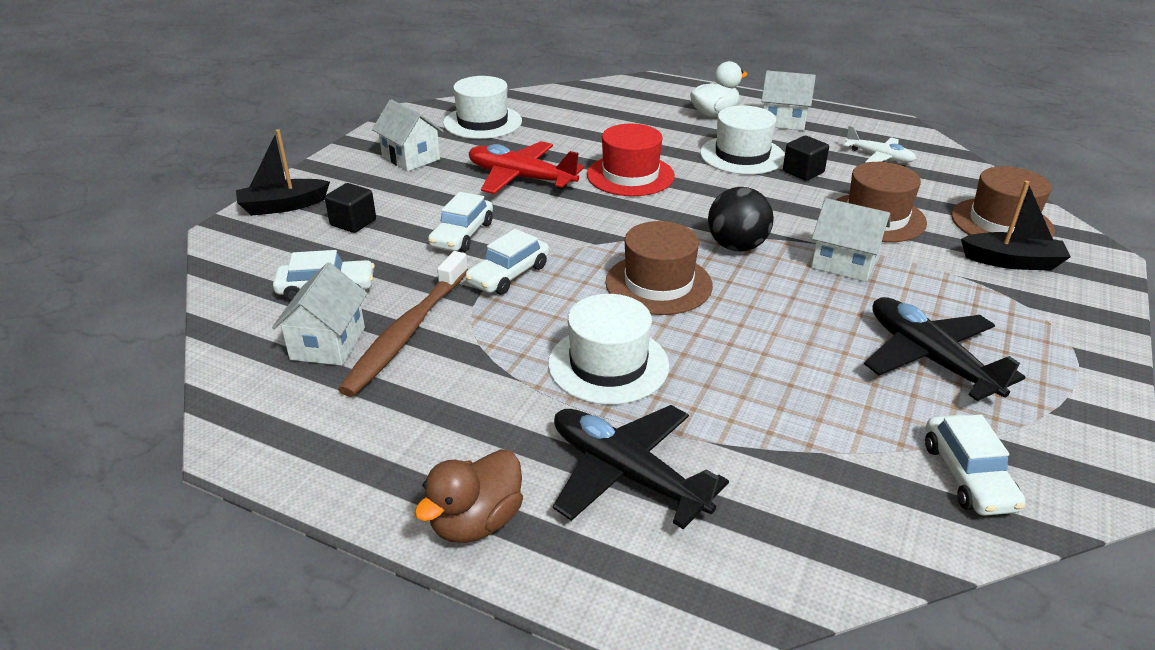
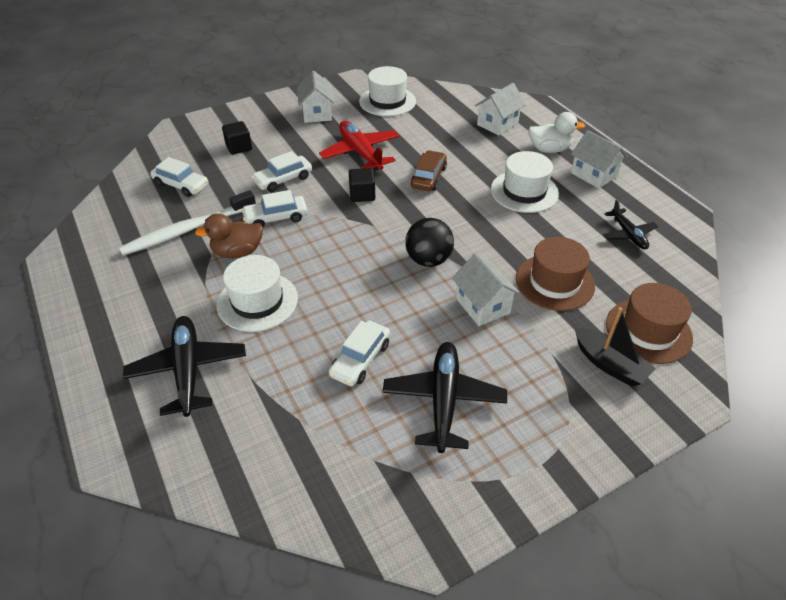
camera: 35 degrees right, 10 degrees up
(283, 206) = (218, 122): black boat -> none
(328, 343) = (147, 219): white house -> white house (497, 124)
(407, 332) = (188, 230): brown toothbrush -> white toothbrush
(476, 522) = (97, 354): brown duck -> brown duck (237, 252)
(630, 175) = (429, 177): red hat -> brown car
(658, 284) = (348, 263): brown hat -> none
(803, 172) = (550, 223): black cube -> black cube (362, 195)
(879, 157) = (628, 234): white plane -> black plane
(967, 476) = (359, 485): white car -> white car (360, 359)

